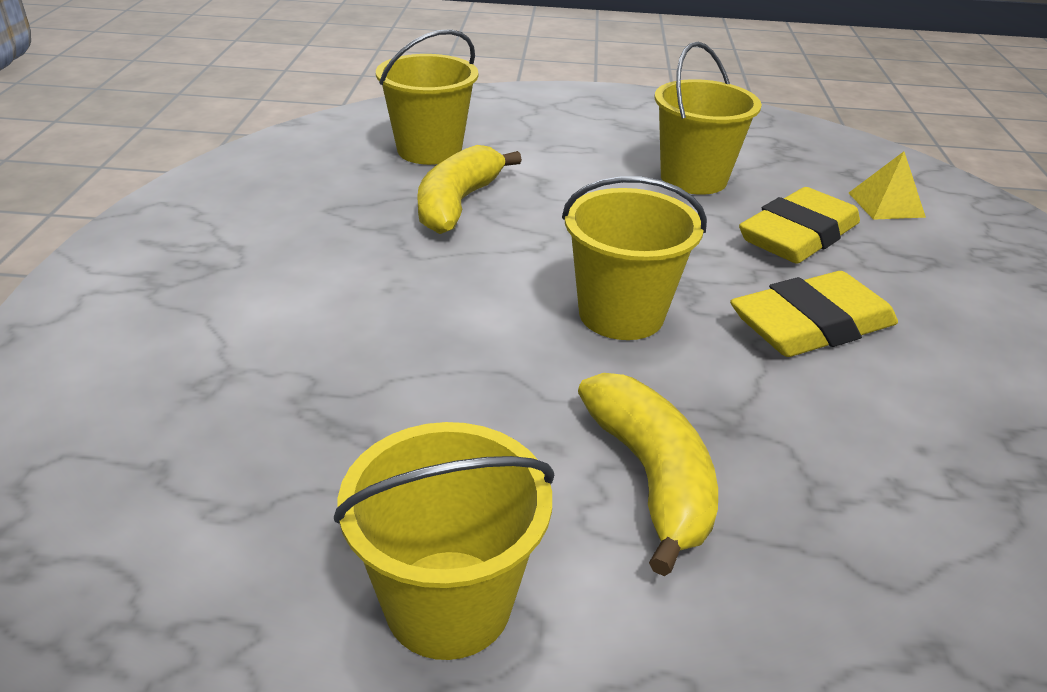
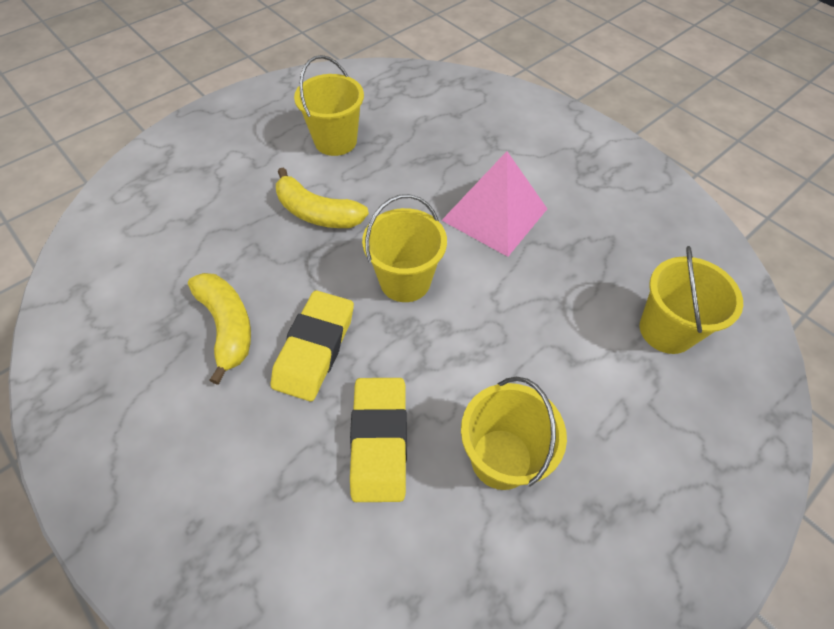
camera: 135 degrees right, 20 degrees up
(400, 301) = (494, 214): none -> pink pyramid
(457, 204) = (573, 294): yellow banana -> yellow banana (227, 326)
(886, 205) = (350, 561): yellow pyramid -> none

